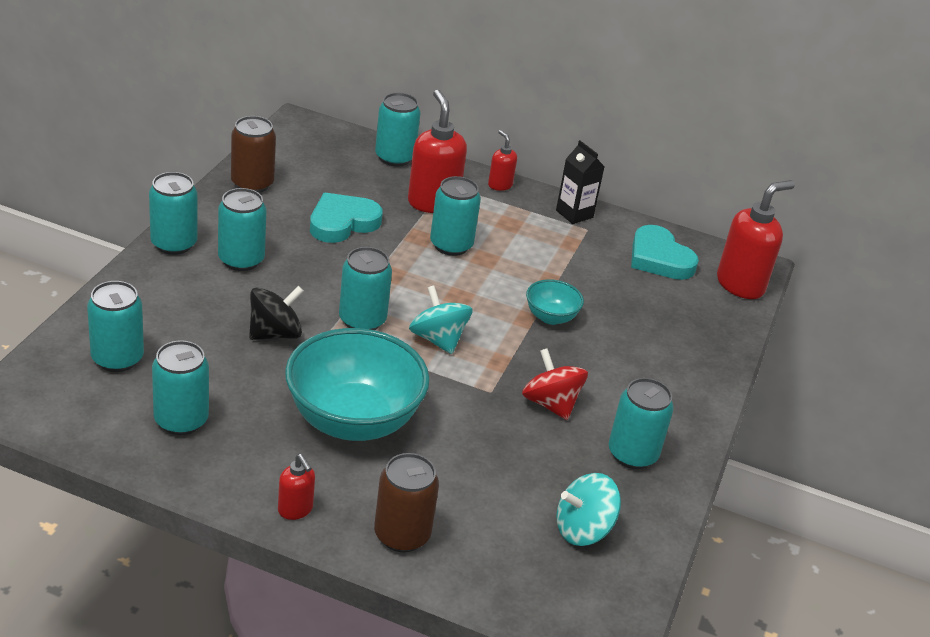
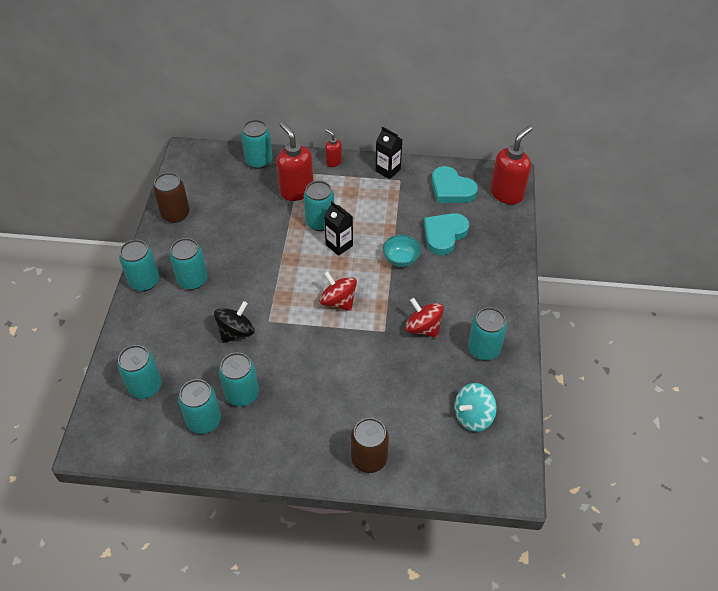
camera: 10 degrees left, 15 degrees up
(295, 510) = (299, 463): red soap dispenser -> none
(342, 222) = (245, 227): turquoise heart -> turquoise heart (444, 235)
(353, 420) = (309, 383): turquoise bowl -> none
(362, 320) = (286, 302): turquoise can -> turquoise can (242, 394)
(438, 339) = (338, 301): turquoise spinning top -> red spinning top
(467, 277) = (339, 245): none -> black carton

